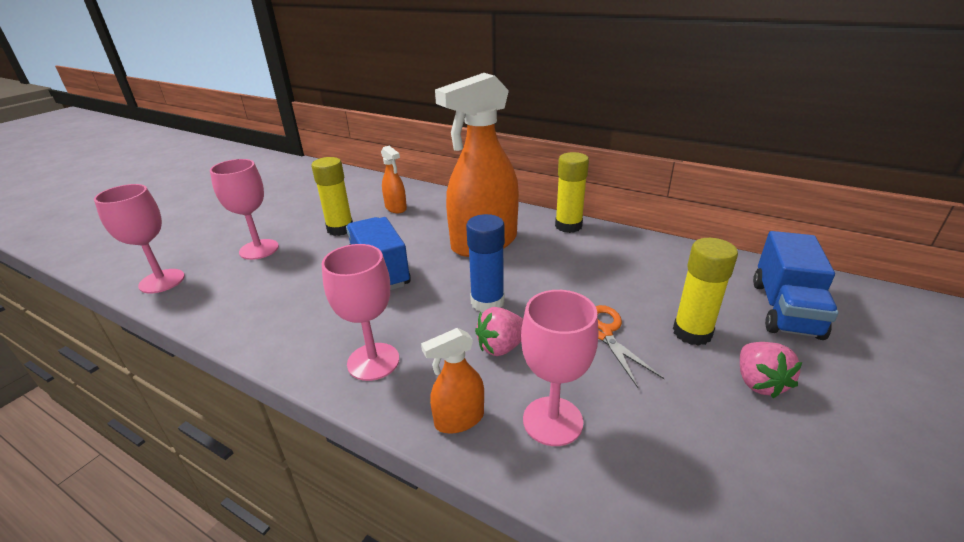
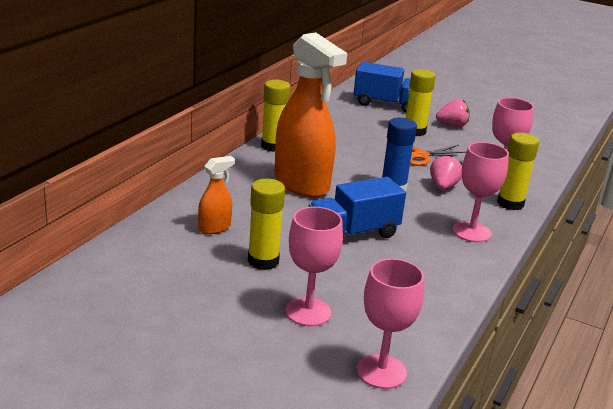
camera: 95 degrees left, 5 degrees down
(459, 419) = (510, 203): orange spray bottle -> yellow glue stick
(501, 347) = (443, 187): pink strawberry -> pink strawberry turned 135 degrees counterclockwise

